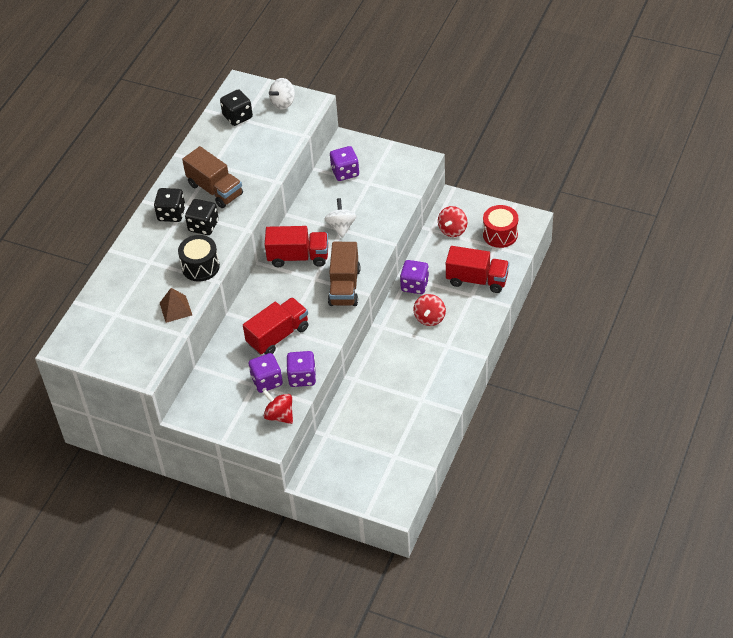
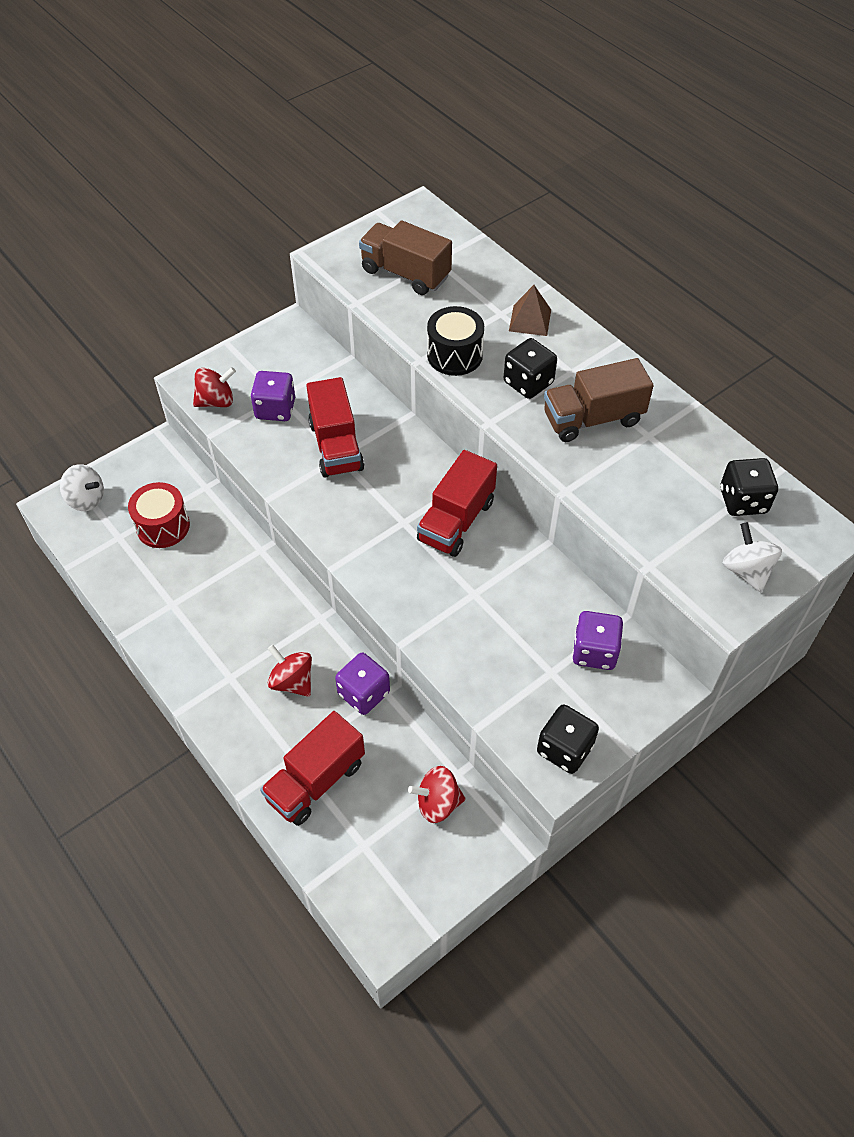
camera: 115 degrees right, 5 degrees up
(171, 214) = (574, 360): black dice -> black dice (565, 749)
(175, 309) = (401, 311): brown pyramid -> brown pyramid (530, 320)
(302, 377) = (252, 443): purple dice -> none
(341, 226) = (480, 595): white spinning top -> white spinning top (86, 499)
(344, 286) = (364, 548): brown truck -> brown truck (405, 273)
(452, 230) = (437, 803): red spinning top -> red spinning top turned 60 degrees counterclockwise
(500, 234) = (382, 869): red drum -> red drum (163, 526)

